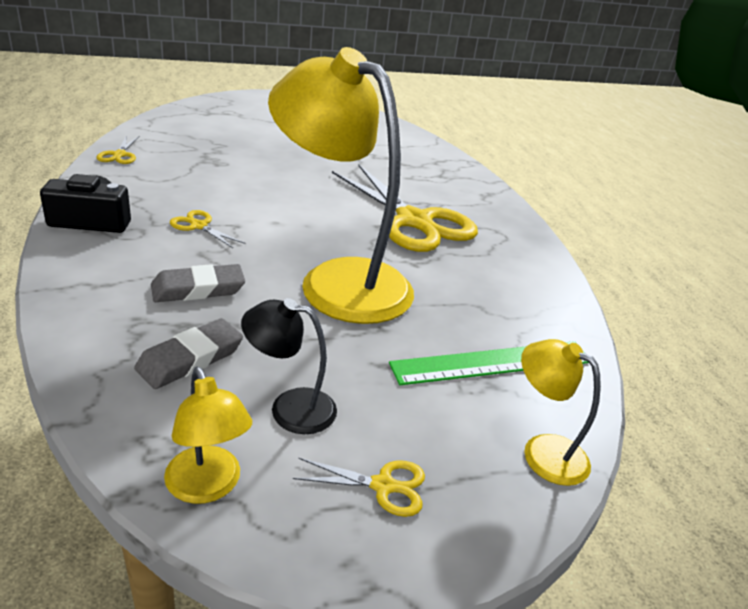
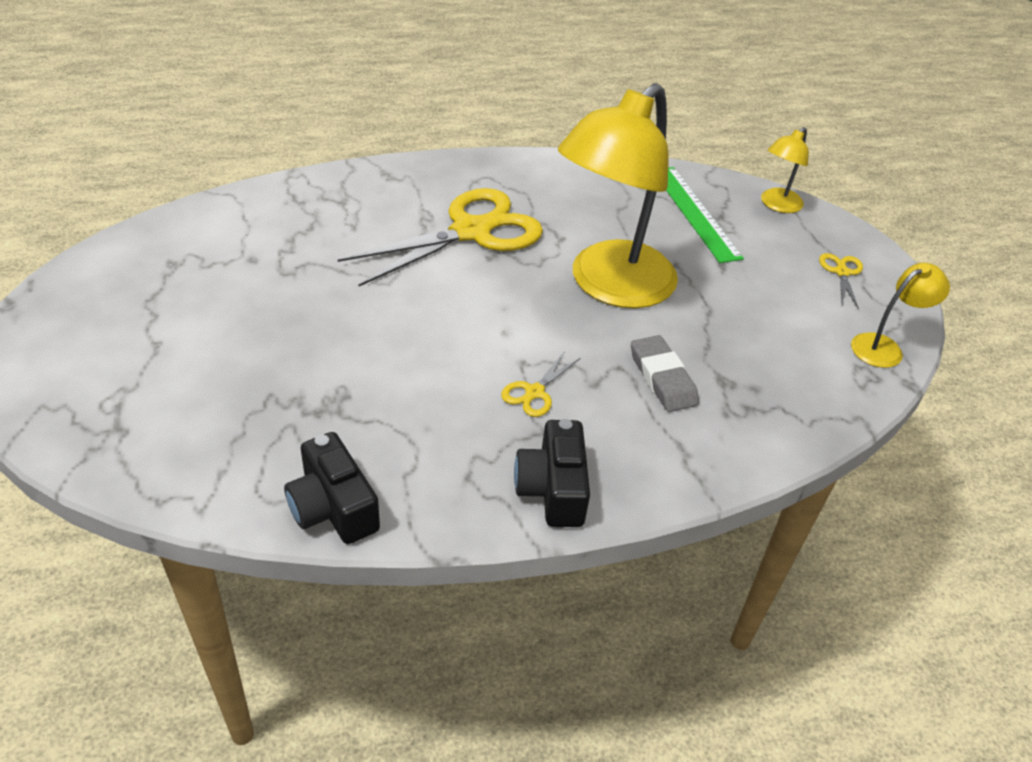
camera: 90 degrees left, 10 degrees up
(119, 155) = (333, 507): yellow scissors -> black camera
(190, 358) = (765, 370): grey eraser -> none
(289, 408) = (794, 313): black lamp -> none

